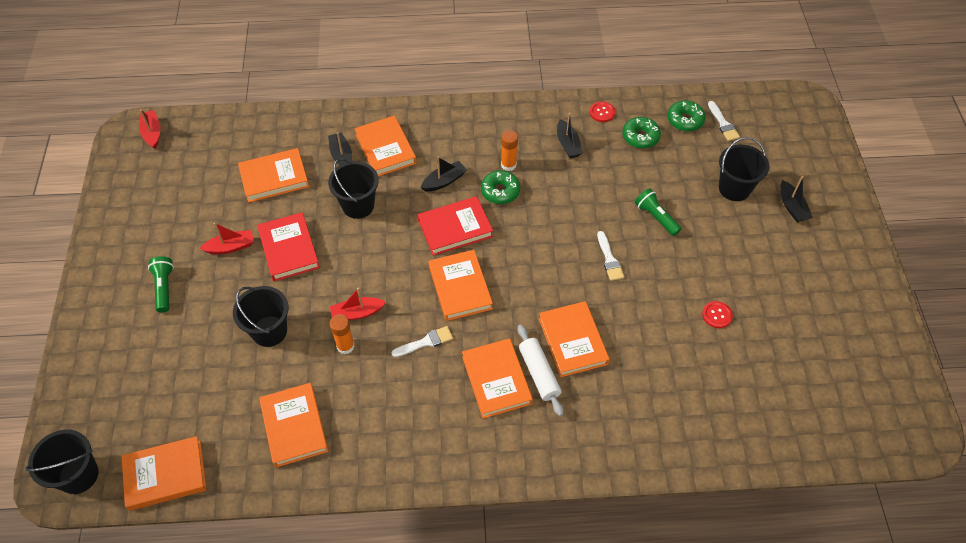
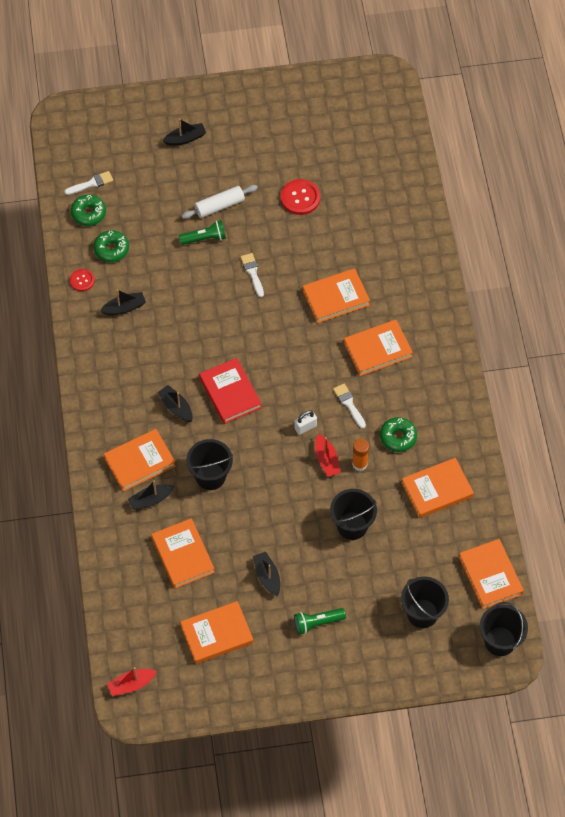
camera: 95 degrees left, 5 degrees up
(230, 247) = (267, 576): red boat -> black boat
(289, 249) = (265, 526): red book -> none
(402, 295) = (305, 427): none -> white padlock
(460, 287) = (293, 383): orange book -> orange book (217, 634)
(500, 191) = (184, 360): green donut -> green donut (398, 437)
(508, 165) = (152, 355): orange glue stick -> none
(539, 373) = (368, 320): white rolling pin -> white rolling pin (219, 206)
(609, 259) = (252, 273): white brush -> white brush turned 90 degrees counterclockwise
(656, 217) = (204, 238): green flashlight -> green flashlight turned 150 degrees counterclockwise
(717, 315) = (300, 198): red button -> red button, size x1.65
(734, 188) = (168, 179): black bucket -> black bucket (422, 613)

